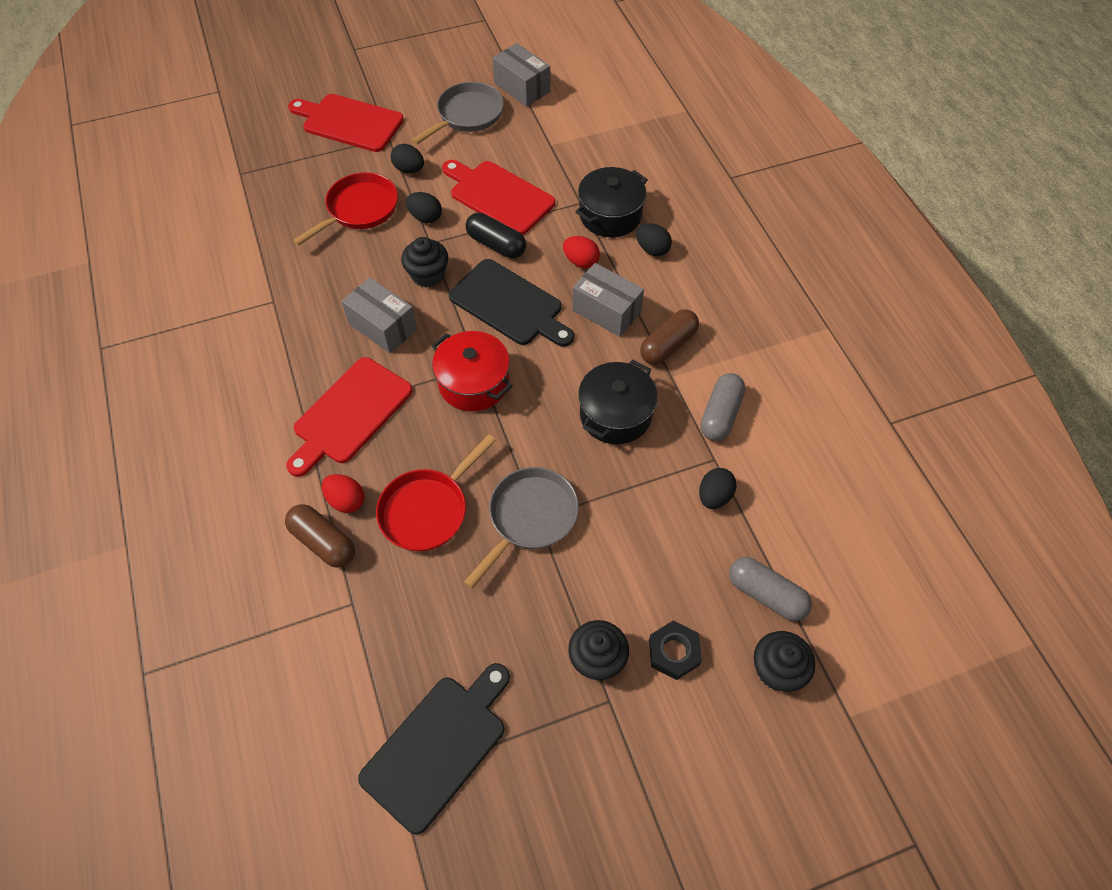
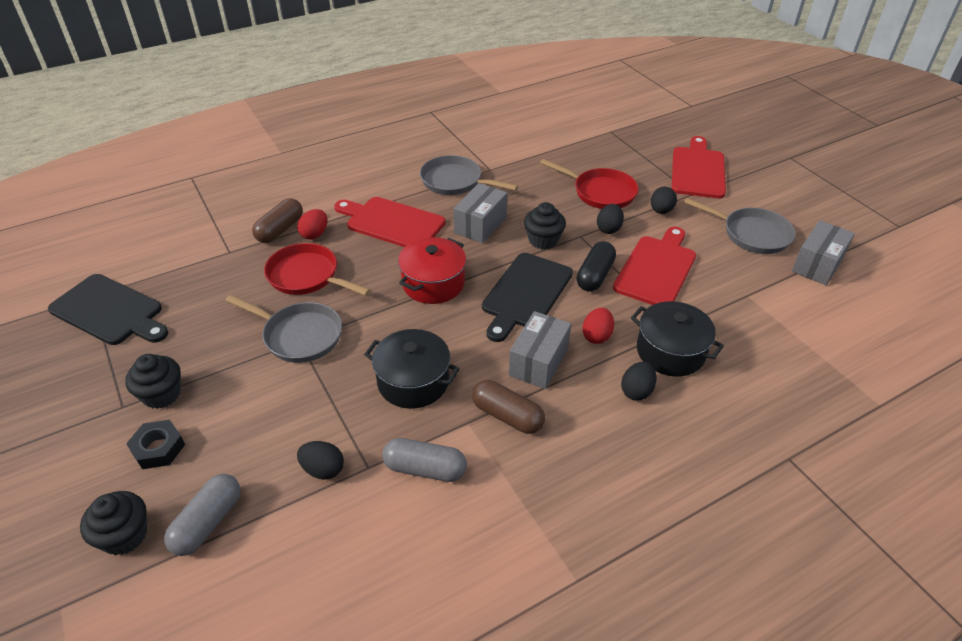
camera: 80 degrees right, 15 degrees down
(286, 340) = (455, 181): none -> grey pan

